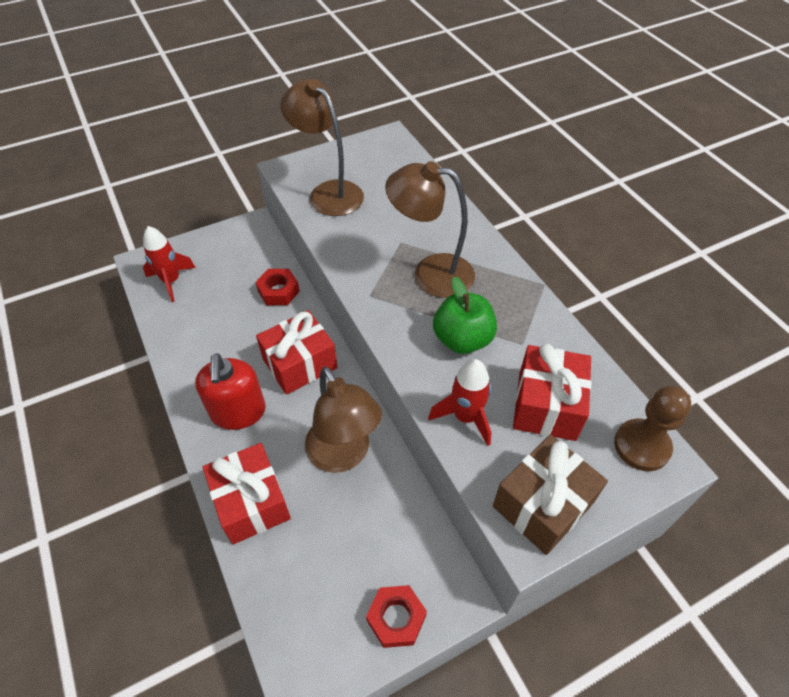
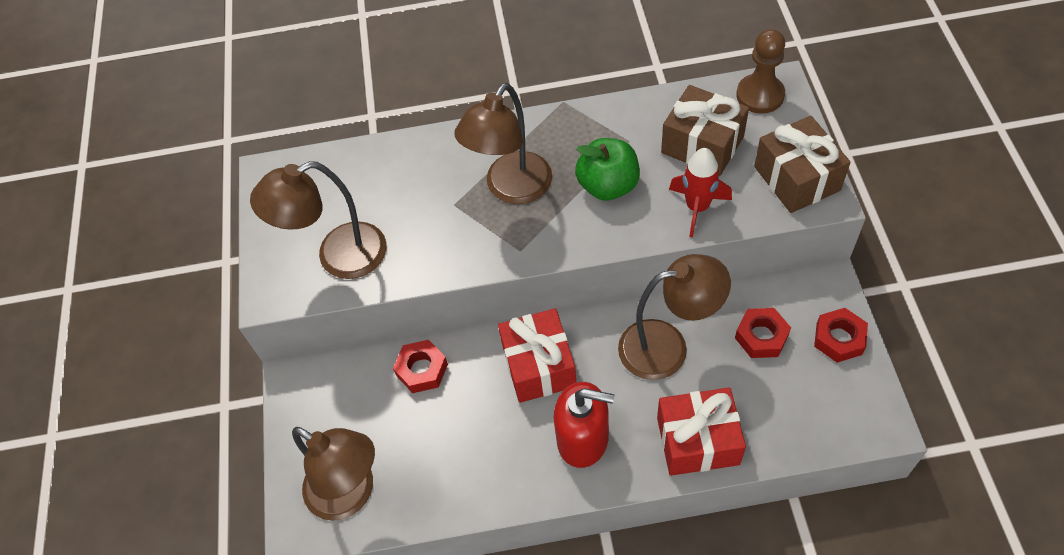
camera: 65 degrees left, 5 degrees up
(171, 281) = (351, 494): red rocket -> brown lamp
(377, 537) = (761, 337): none -> red nut
(547, 405) = (702, 144): red gift -> brown gift

